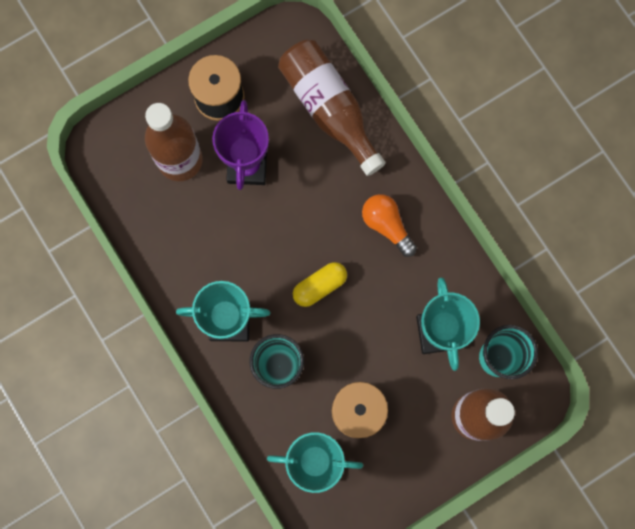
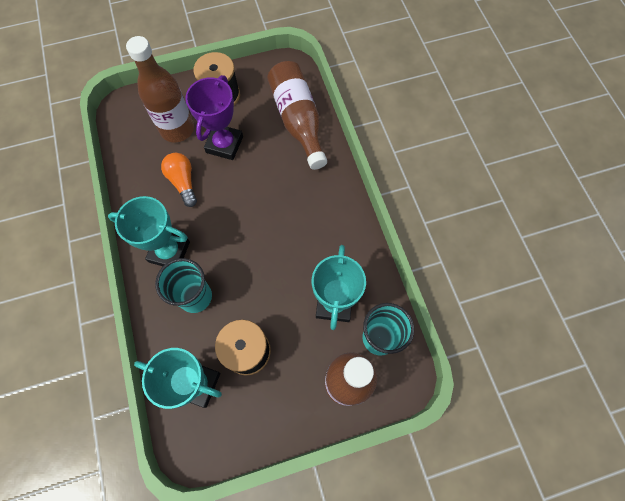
camera: 15 degrees right, 10 degrees down
(319, 286) = (249, 243): yellow capsule -> none
(387, 225) = (316, 211): orange light bulb -> orange light bulb (183, 182)

